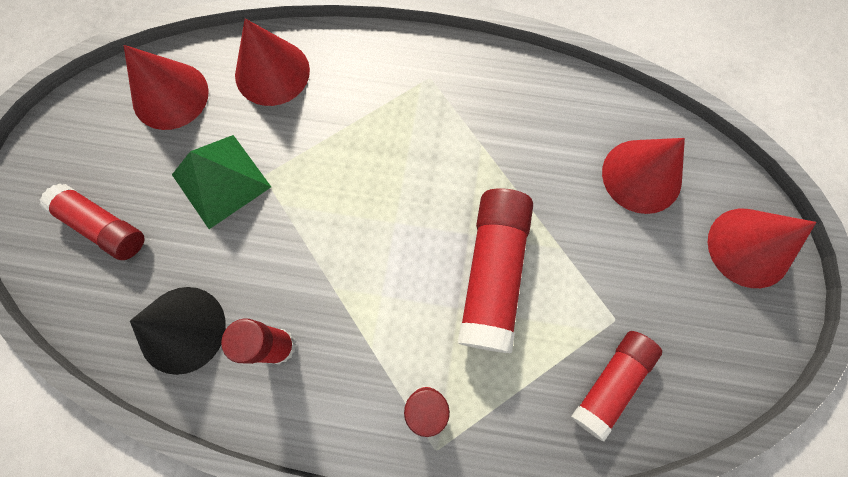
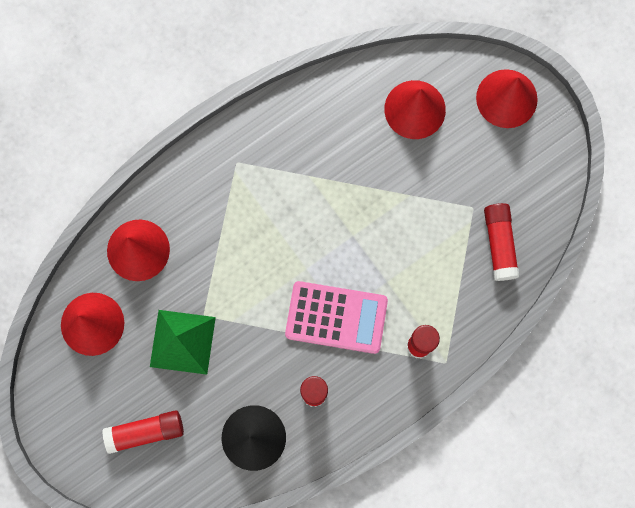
camera: 45 degrees left, 5 degrees up
(375, 294) = (336, 317): none -> pink calculator
(493, 274) = (387, 245): red glue stick -> none

